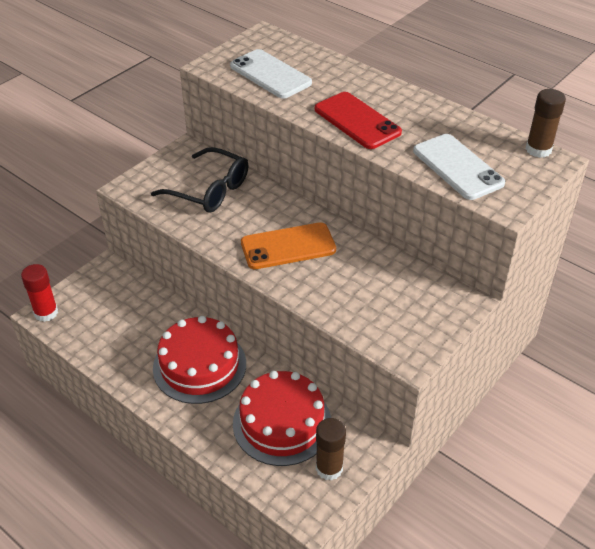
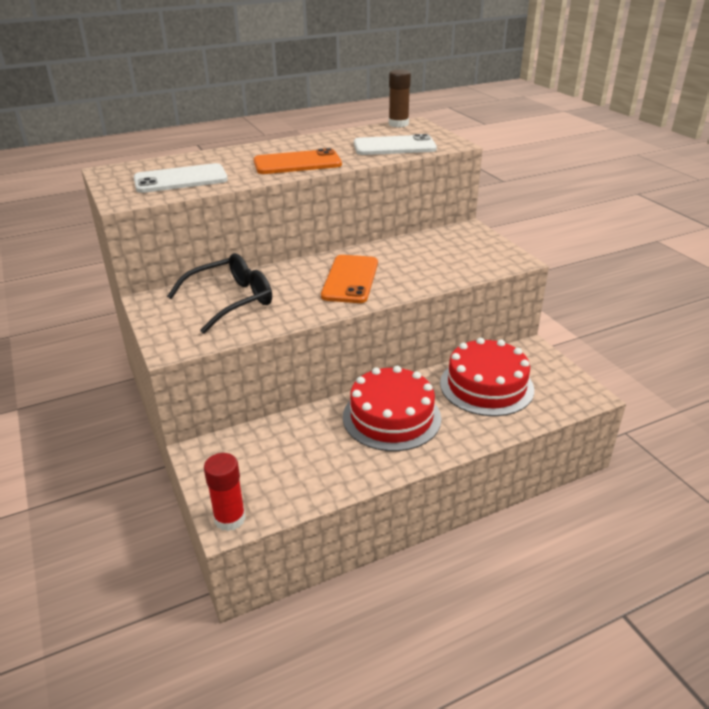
camera: 65 degrees left, 10 degrees down
(329, 468) = (544, 374): brown glue stick -> none
(357, 121) = (297, 163): red phone -> orange phone

